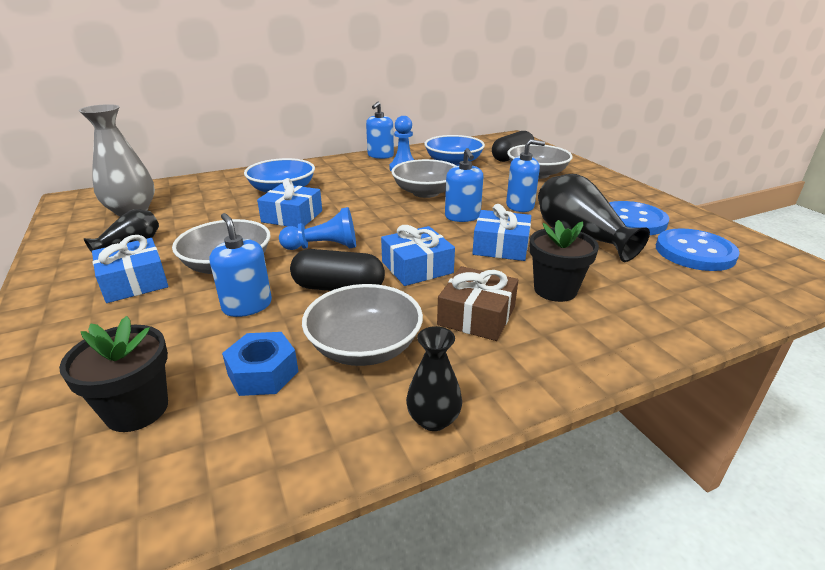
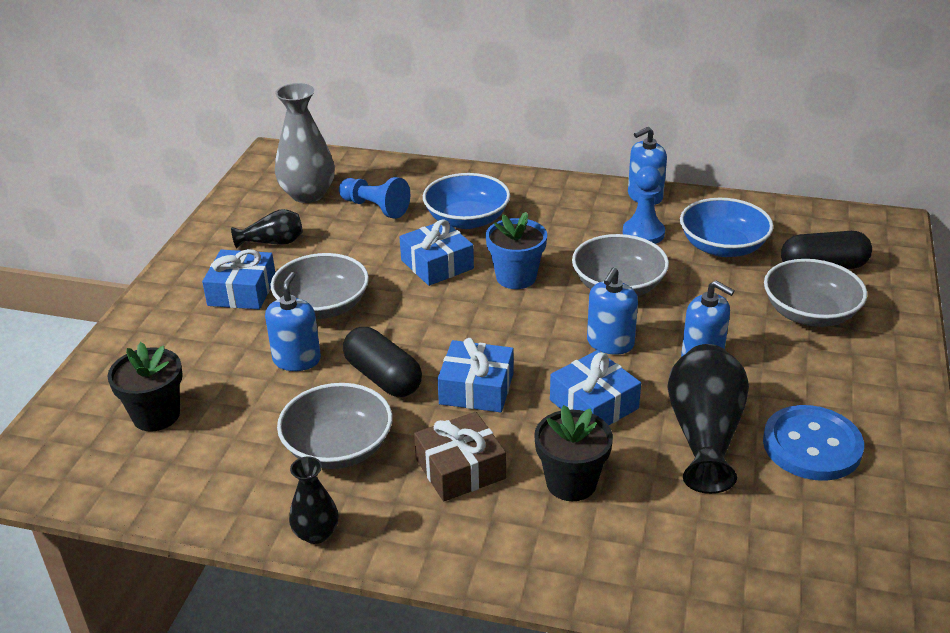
camera: 40 degrees right, 5 degrees up
(263, 373) = (249, 430): blue nut -> none
(323, 247) = (422, 321): blue pawn -> blue pawn (375, 208)
(357, 207) = (516, 277): none -> blue flower pot
(694, 252) = (811, 525): blue button -> none

